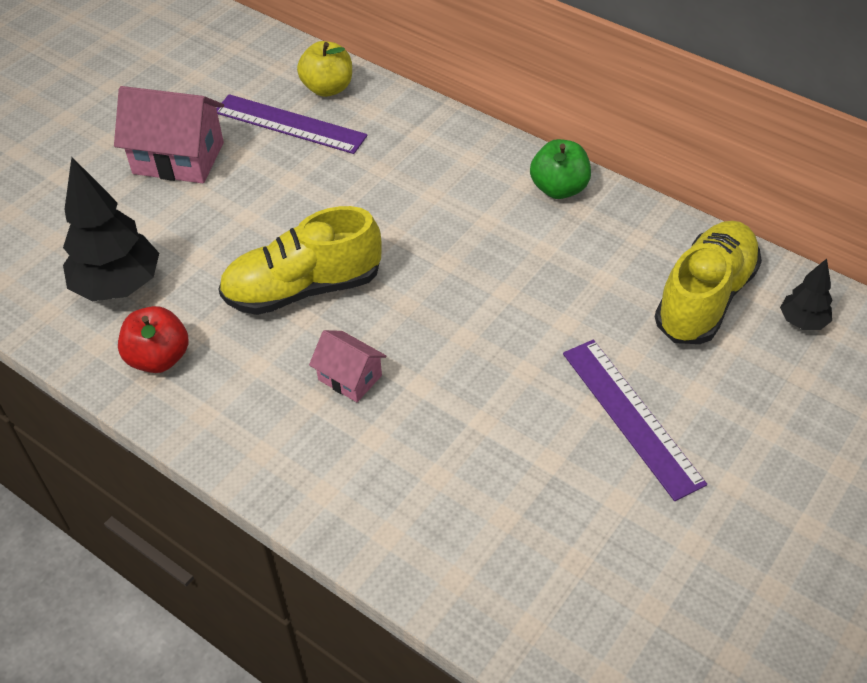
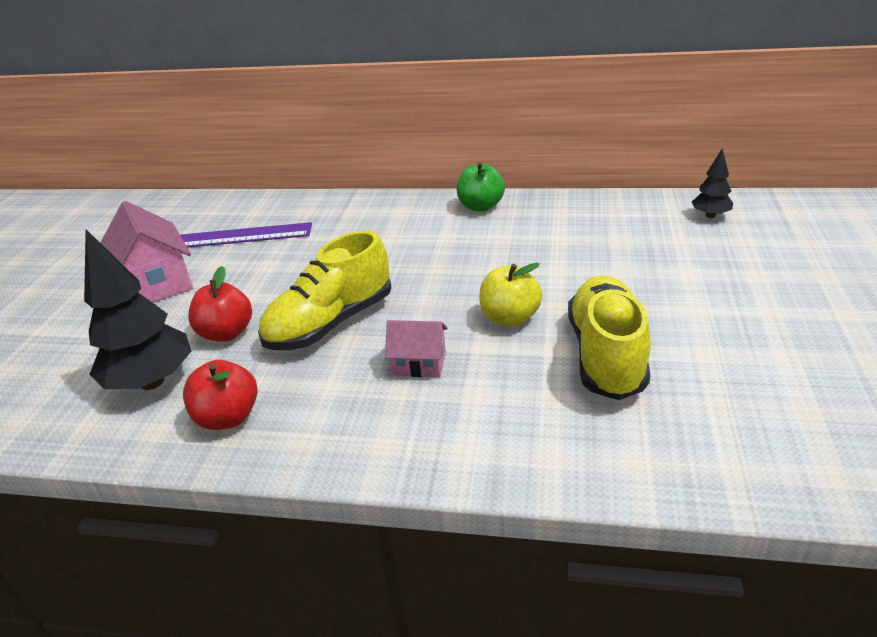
camera: 25 degrees left, 15 degrees down
(178, 158) = (157, 283): pink house -> pink house turned 75 degrees clockwise
(207, 256) = (227, 333): none -> red apple
(328, 88) = (259, 209): yellow apple -> yellow apple (510, 318)
(631, 416) = (659, 303): purple ruler -> none
(704, 298) = (637, 226): yellow shoe -> yellow shoe (606, 354)

